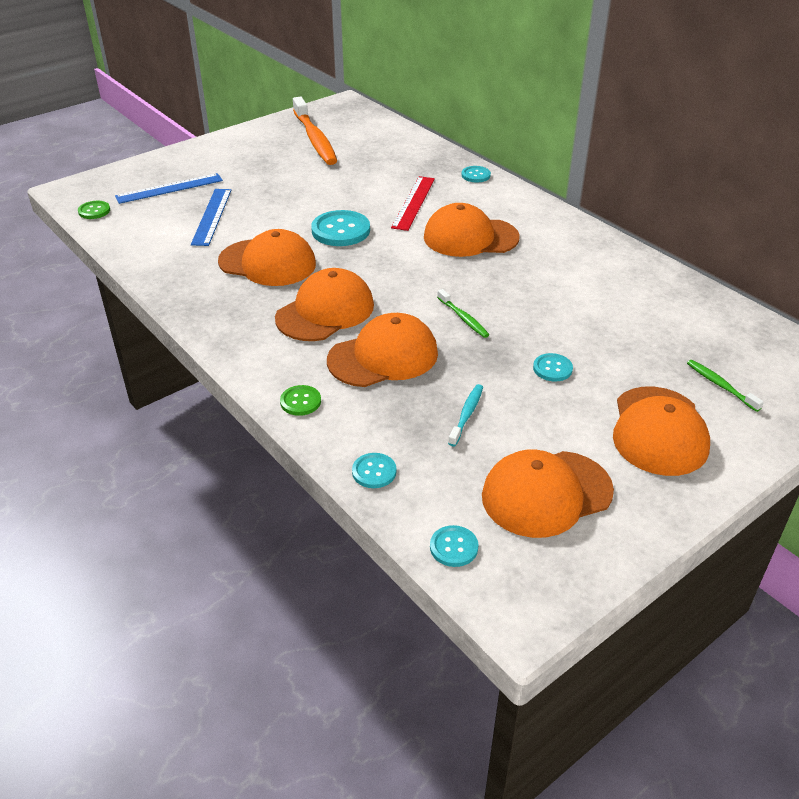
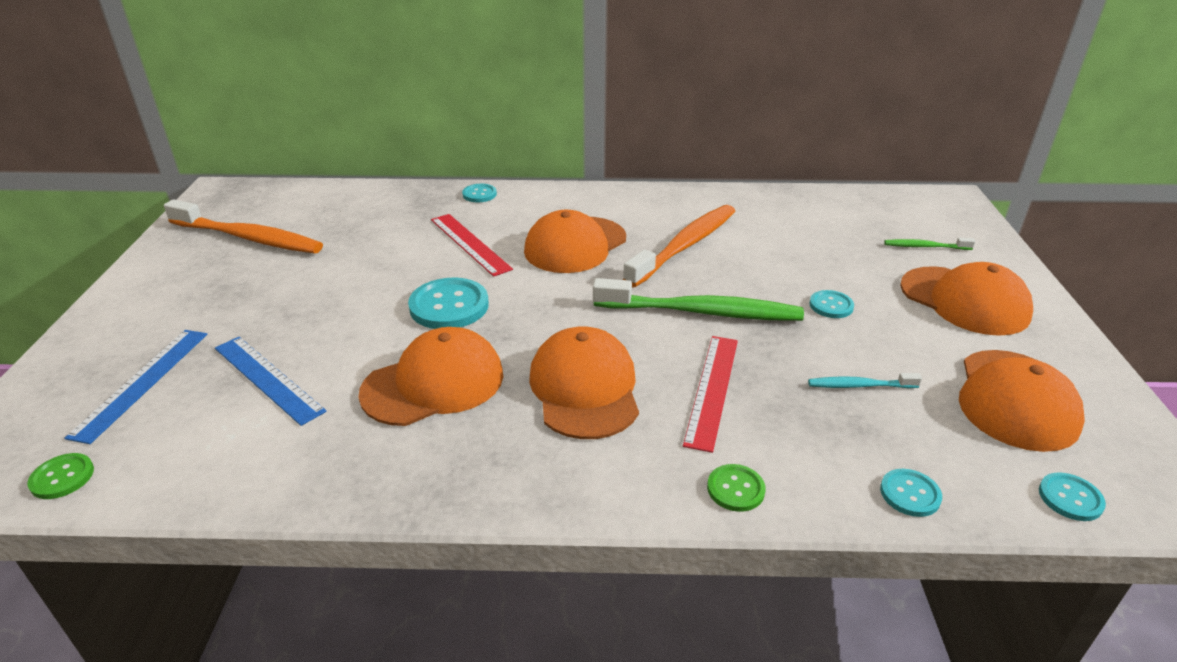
camera: 50 degrees left, 5 degrees down
(383, 357) = (712, 390): orange cap -> red ruler
(463, 318) = (701, 312): green toothbrush -> green toothbrush, size x2.16
(466, 414) = (860, 386): turquoise toothbrush -> turquoise toothbrush turned 60 degrees counterclockwise
(537, 277) = (684, 246): none -> orange toothbrush

